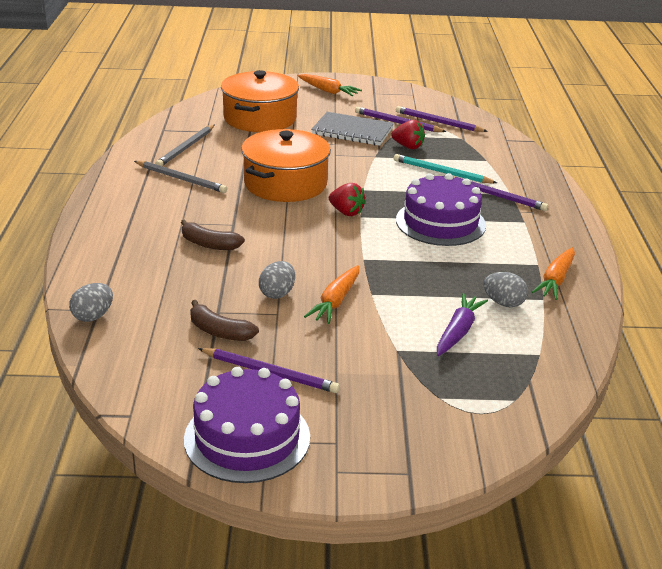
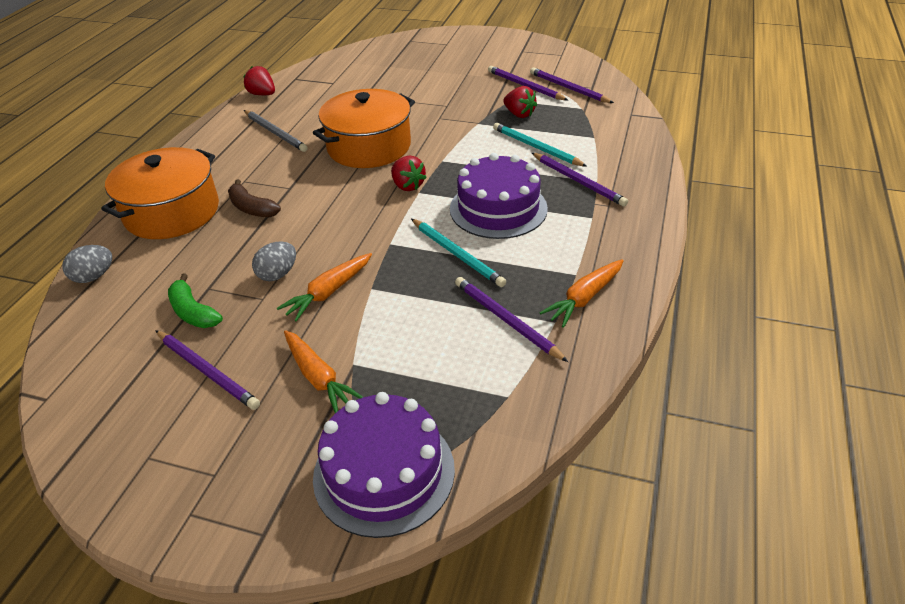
camera: 20 degrees right, 10 degrees up
(139, 146) = (262, 94): none -> red strawberry
(186, 148) = (302, 99): grey pencil -> none
(219, 331) = (193, 312): brown banana -> green banana
(247, 438) = (131, 449): purple cake -> purple cake (384, 472)
(260, 118) = (391, 72): orange pot -> orange pot (172, 212)
(328, 91) = (477, 46): orange carrot -> orange carrot (319, 378)
(352, 131) = (472, 92): grey notebook -> none
(429, 260) = (457, 254): none -> turquoise pencil
(458, 332) = (433, 351): purple carrot -> none
(503, 303) = (506, 320): grey egg -> purple pencil

